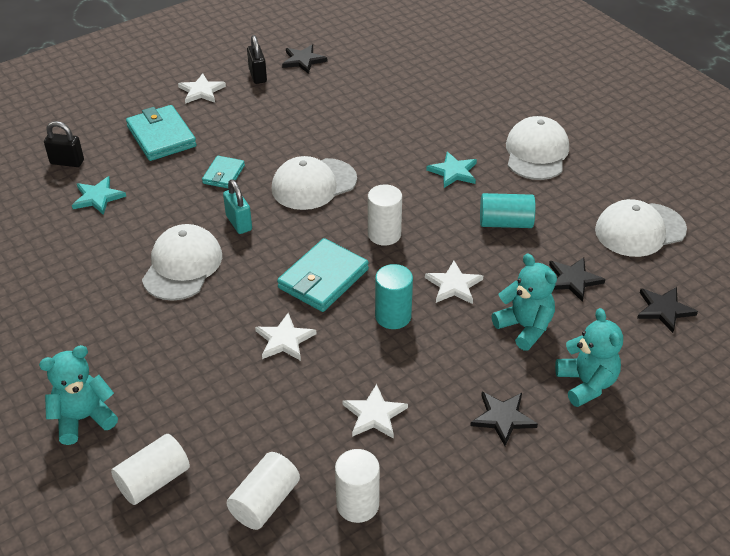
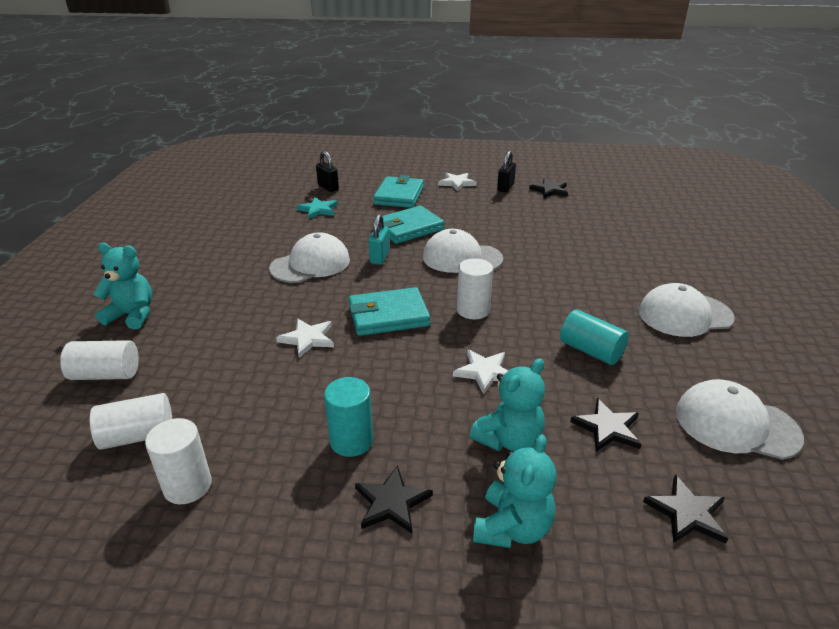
camera: 40 degrees right, 10 degrees down
(223, 174) = (408, 228): turquoise wallet -> turquoise wallet, size x1.73
(374, 415) = (294, 427): white star -> none
(393, 316) = (405, 367): turquoise cylinder -> turquoise cylinder (351, 441)
(453, 172) = (586, 296): turquoise star -> none
(525, 327) = (509, 439): turquoise teddy bear -> turquoise teddy bear turned 45 degrees clockwise
(536, 153) = (684, 315): white cap -> white cap turned 150 degrees counterclockwise

